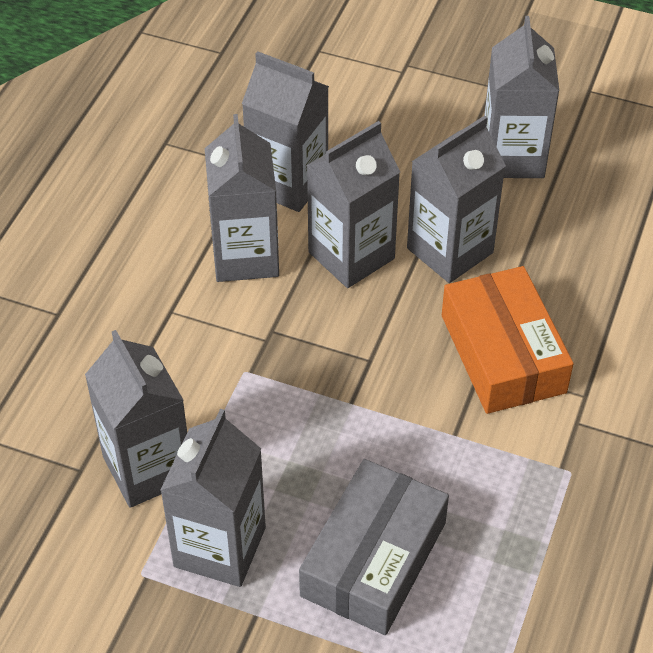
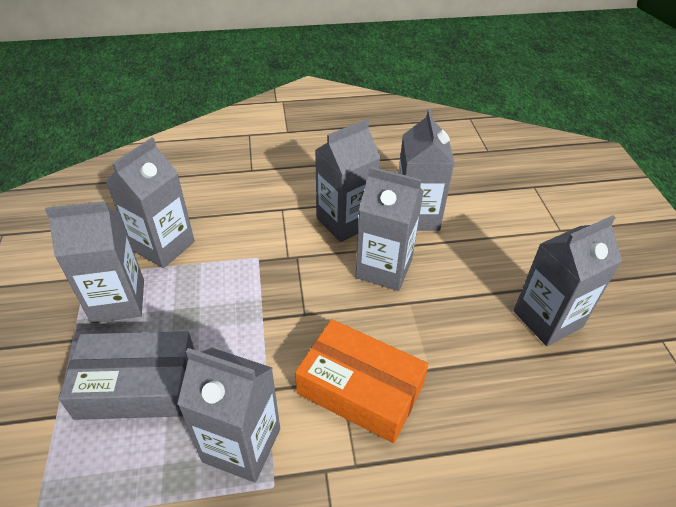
camera: 60 degrees right, 5 degrees down
(450, 250) = (430, 318): grey carton -> grey carton (242, 445)
(503, 353) = (360, 389): orange box -> orange box turned 75 degrees clockwise

